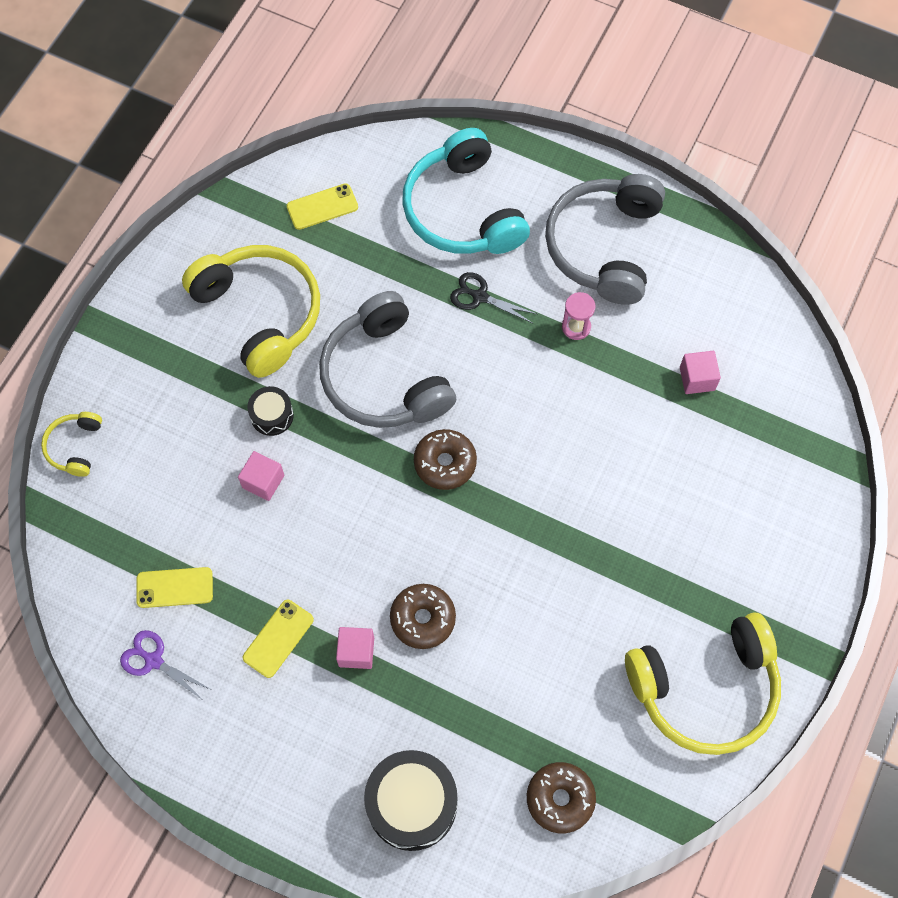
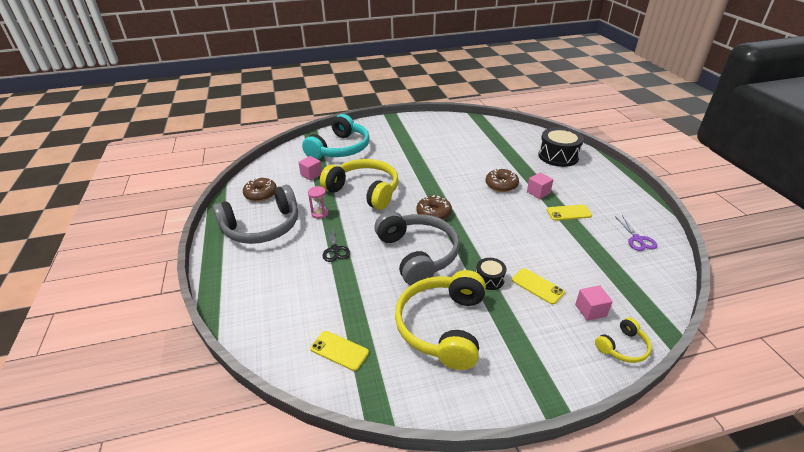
camera: 130 degrees left, 30 degrees down
(174, 587) = (606, 254): yellow phone -> yellow phone (537, 286)
(263, 481) = (522, 260): pink cube -> pink cube (590, 310)
(384, 377) = (418, 254): grey headphones -> grey headphones turned 45 degrees counterclockwise
(463, 210) = (283, 286): turquoise headphones -> turquoise headphones (340, 149)
(560, 799) = (506, 134): brown donut -> brown donut (261, 194)
(705, 689) = (431, 127): yellow headphones -> yellow headphones (364, 191)

